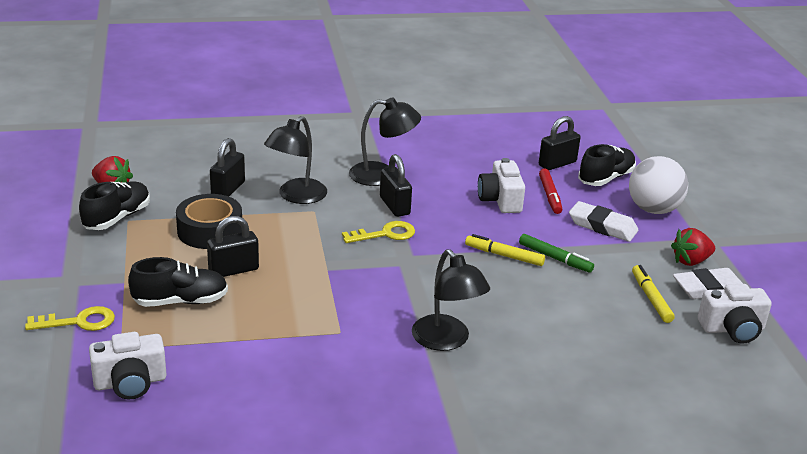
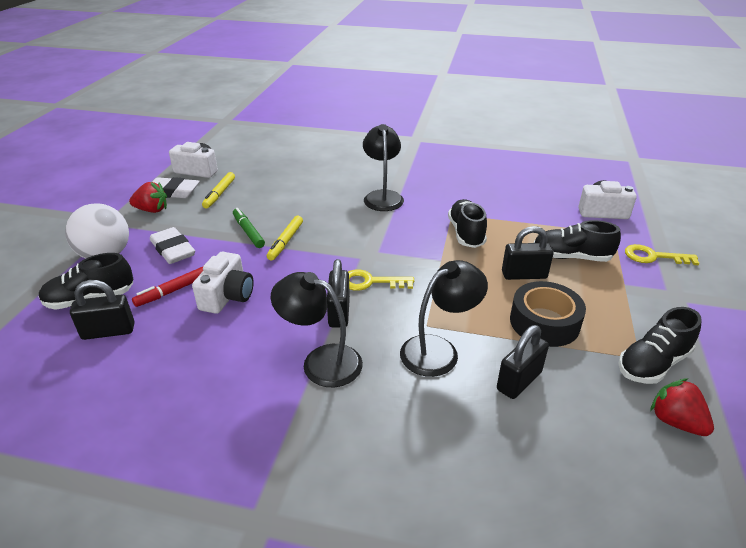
camera: 155 degrees left, 5 degrees up
(311, 307) = (466, 233): none -> black shoe
(504, 256) = (286, 242): yellow marker -> yellow marker turned 60 degrees clockwise
(550, 196) = (174, 290): red marker -> red marker turned 150 degrees counterclockwise

